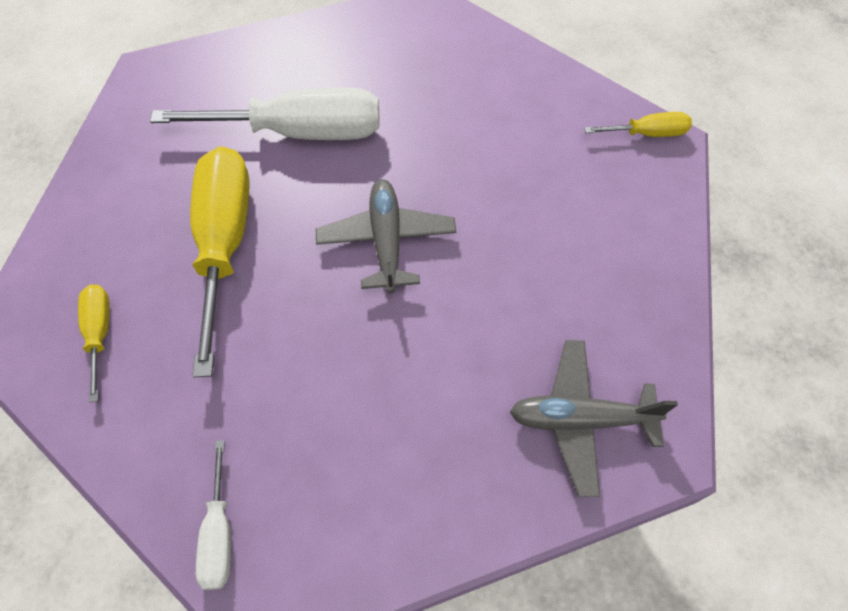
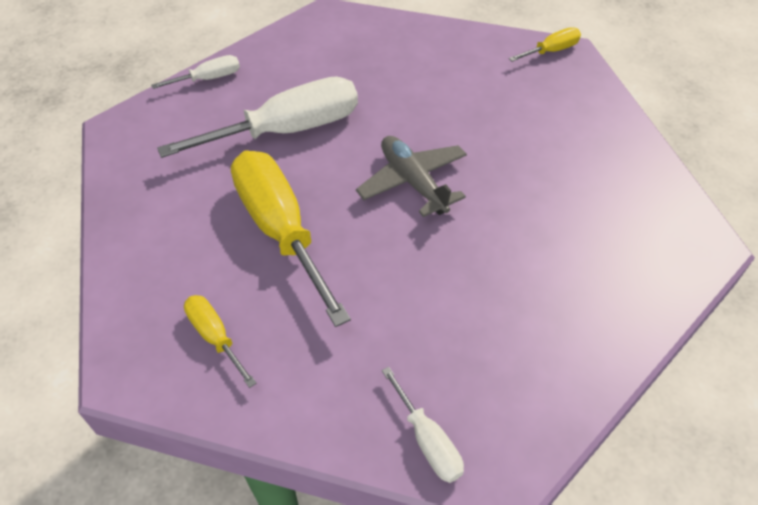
camera: 25 degrees left, 10 degrees down
(260, 44) = (209, 79): none -> white screwdriver
(581, 419) = (638, 247): grey plane -> none

